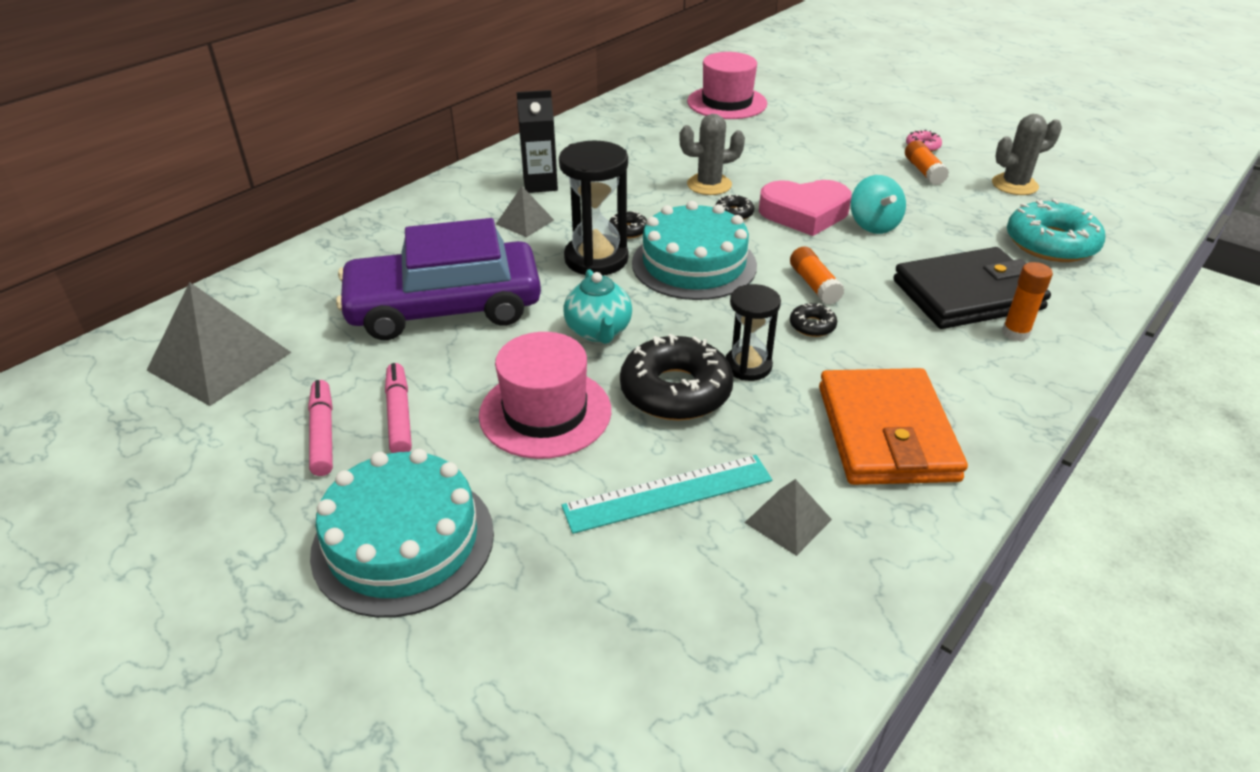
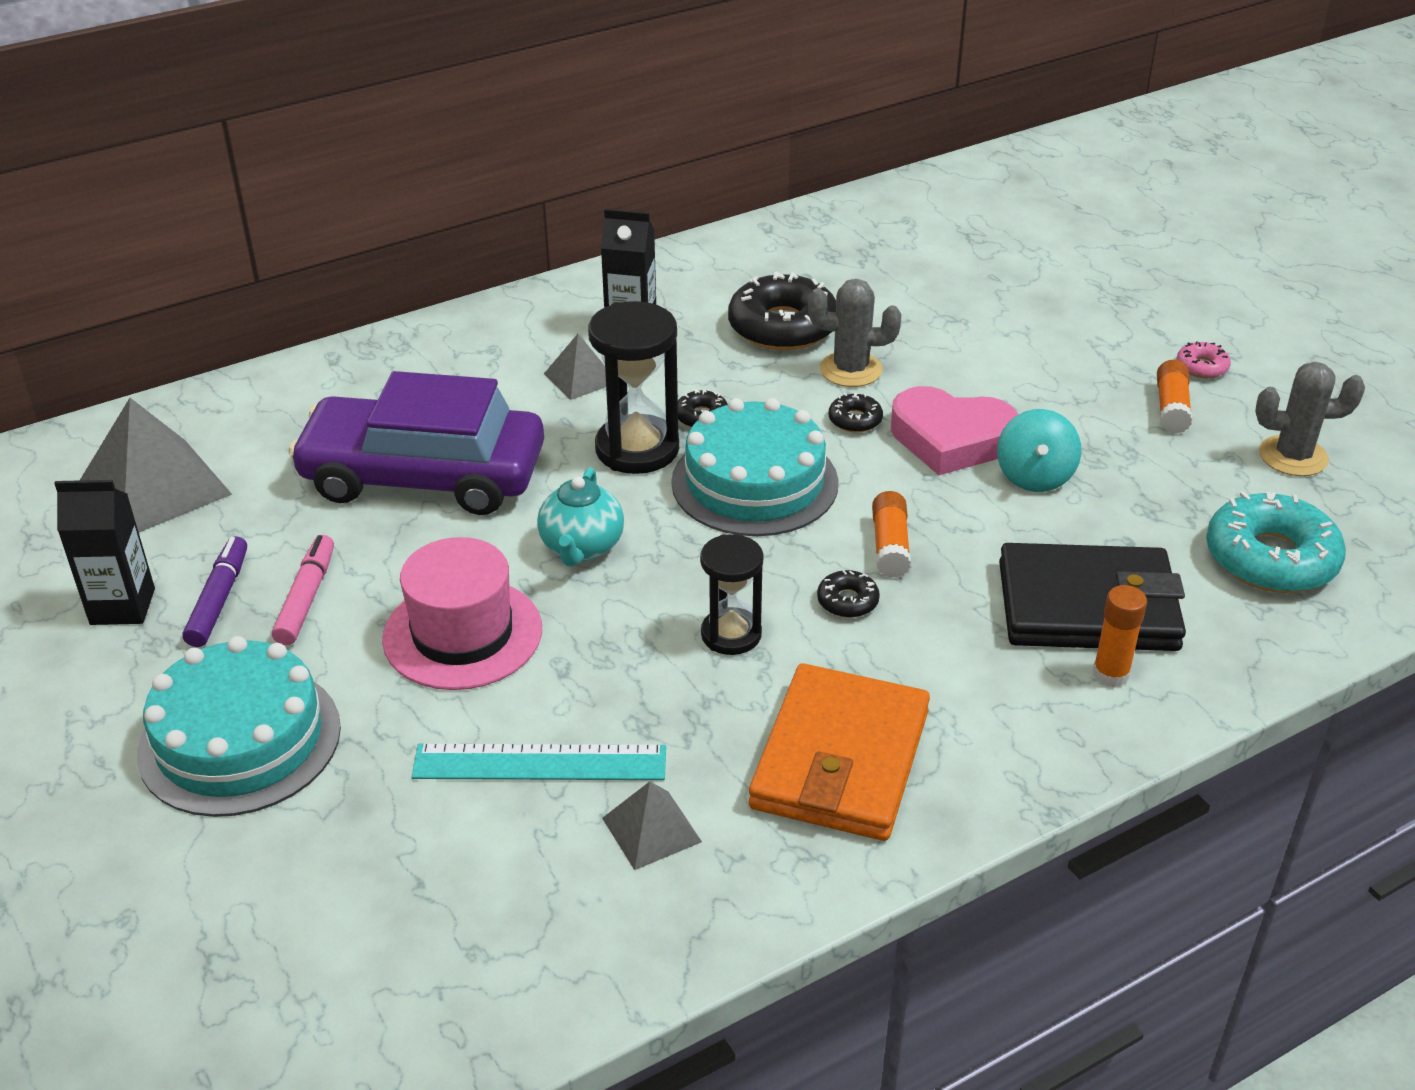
camera: 20 degrees right, 0 degrees up
(237, 459) = (122, 606): none -> black carton
(323, 434) = (219, 599): pink marker -> purple marker
(675, 391) = (625, 644): black donut -> black donut (783, 327)
(727, 103) = (963, 242): pink hat -> none

